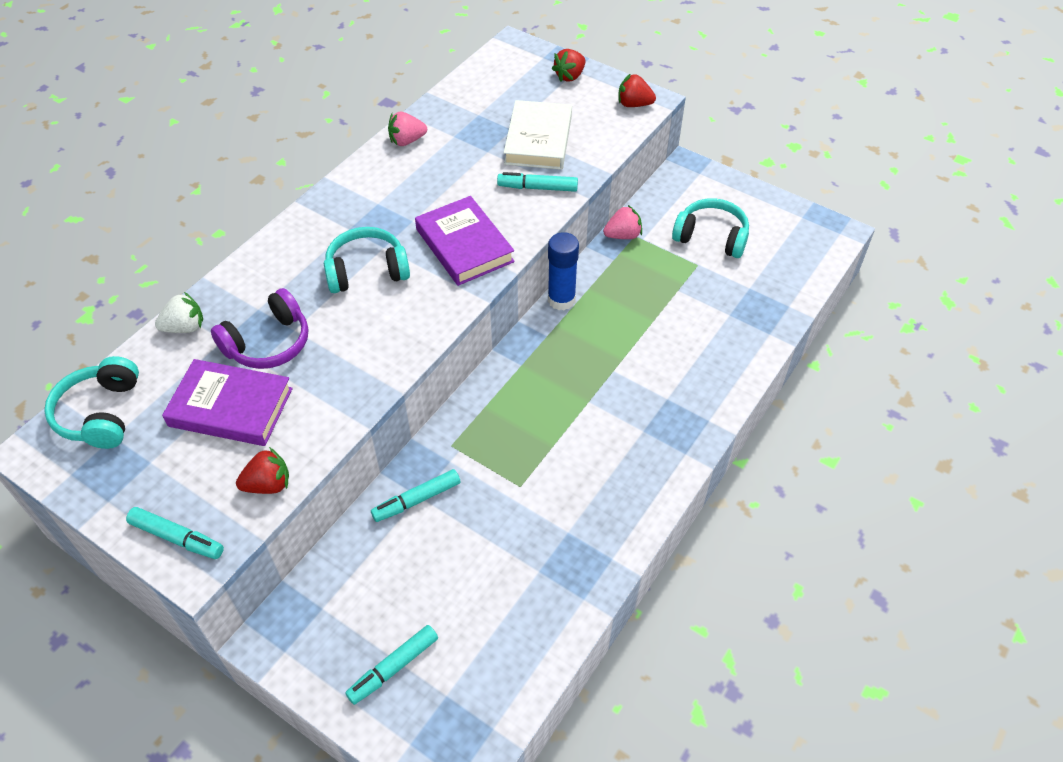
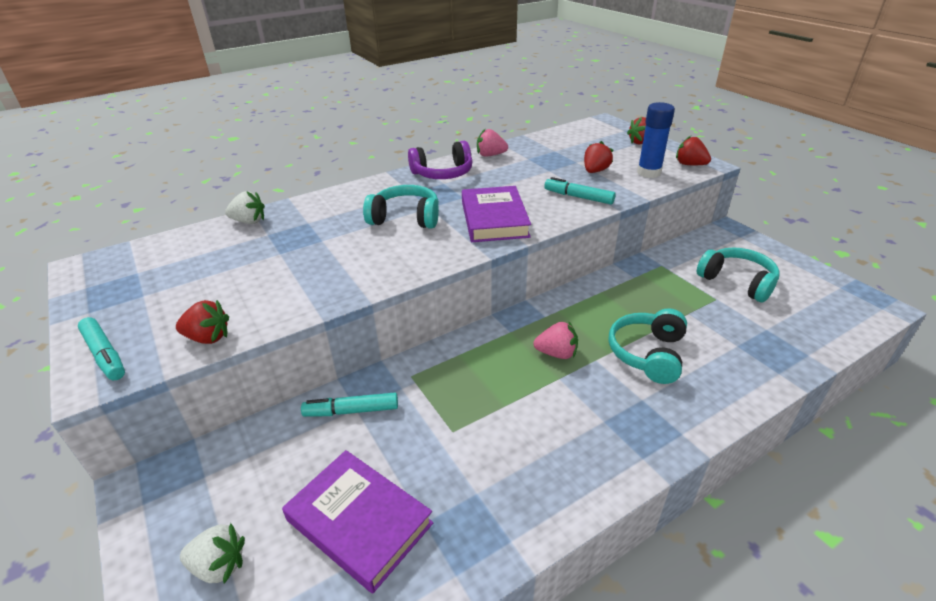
camera: 25 degrees right, 15 degrees down
(101, 413) = (145, 256): turquoise headphones -> turquoise headphones (648, 354)
(230, 407) = (232, 276): purple book -> purple book (359, 522)
(268, 343) = (296, 244): purple headphones -> purple headphones (443, 173)
(394, 667) = (219, 565): turquoise marker -> white strawberry
(538, 140) = (595, 171): white book -> red strawberry
(561, 300) = (572, 294): blue glue stick -> blue glue stick (649, 173)
(623, 235) = (650, 263): pink strawberry -> pink strawberry (556, 353)

